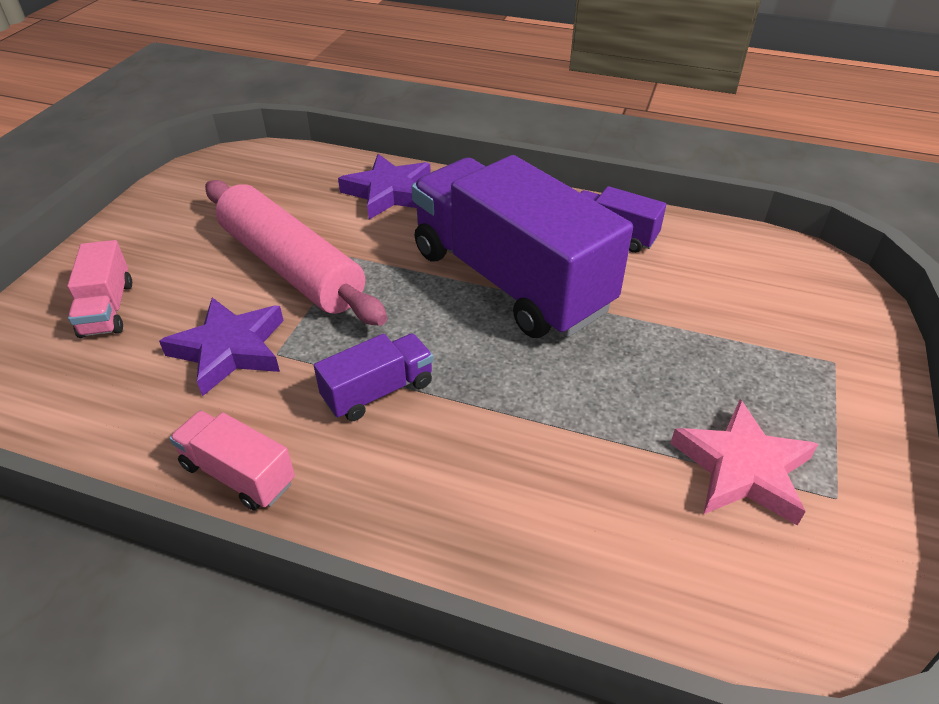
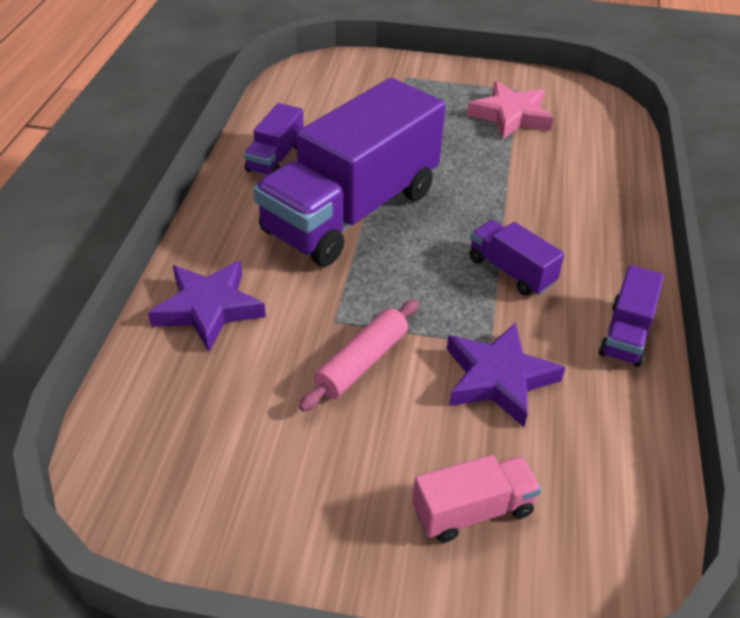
camera: 100 degrees left, 0 degrees up
(238, 474) = (626, 334): pink truck -> purple truck
(291, 267) = (362, 362): pink rolling pin -> pink rolling pin, size x0.55

